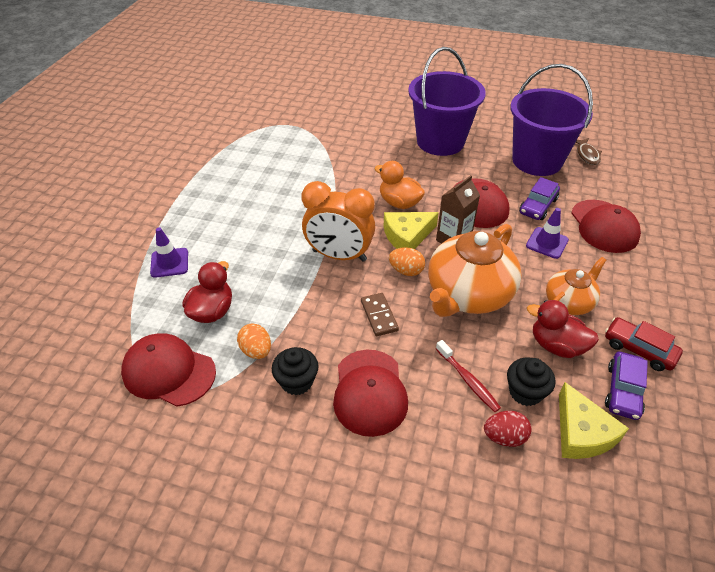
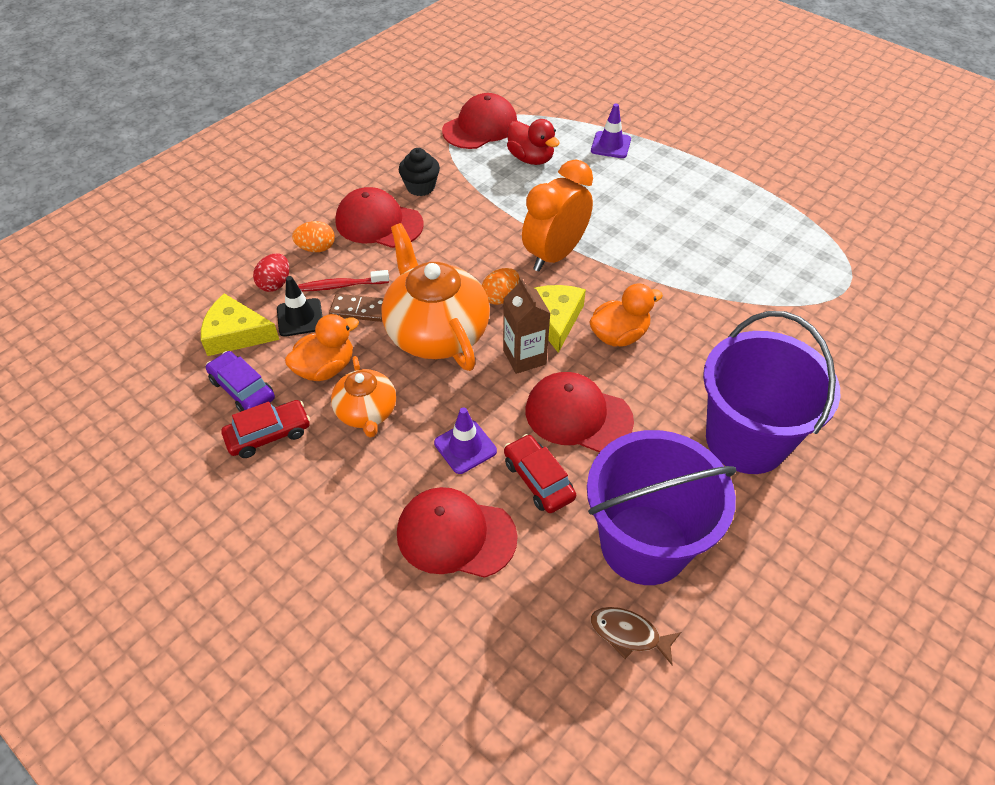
camera: 115 degrees right, 5 degrees up
(256, 351) = (468, 173): orange egg -> orange egg (316, 248)
(379, 316) = (454, 256): brown domino -> brown domino (359, 310)
(525, 392) = (300, 317): black cupcake -> black traffic cone
(538, 206) = (538, 480): purple car -> red car
(556, 345) = (325, 368): red duck -> orange duck

